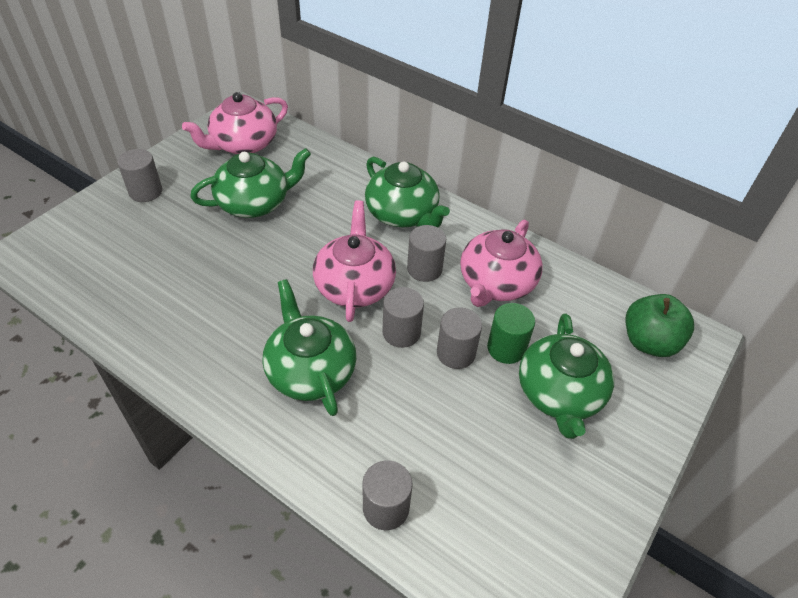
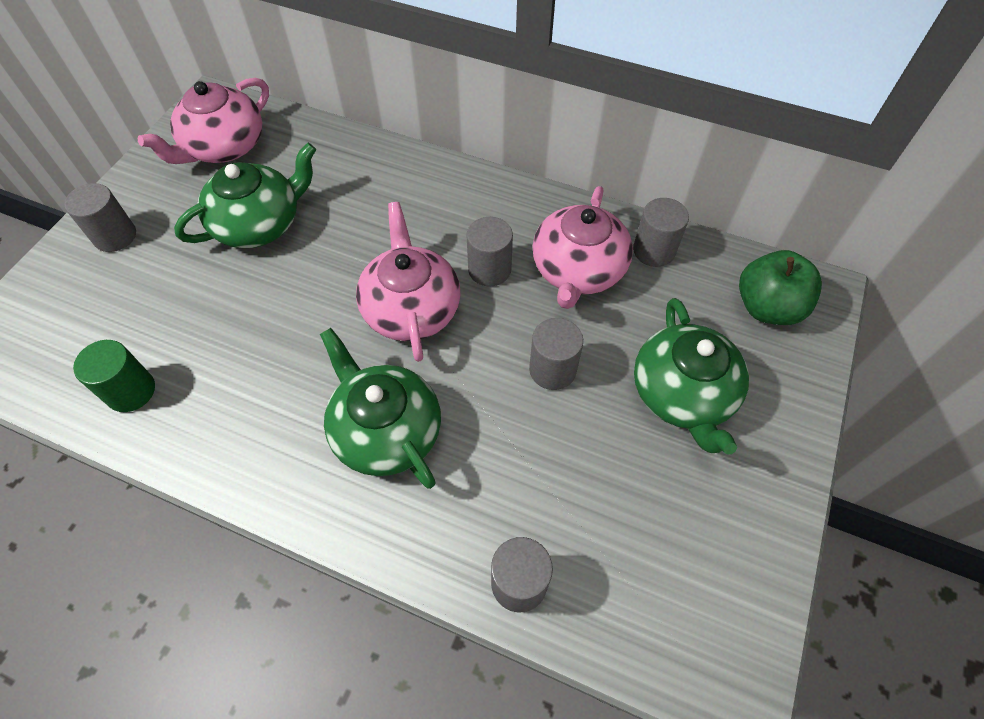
camera: 10 degrees left, 10 degrees up
(401, 332) = (482, 357): grey cylinder -> grey cylinder (654, 250)
(402, 214) = (445, 203): green teapot -> none
(506, 348) = (609, 350): green cylinder -> green cylinder (131, 391)

